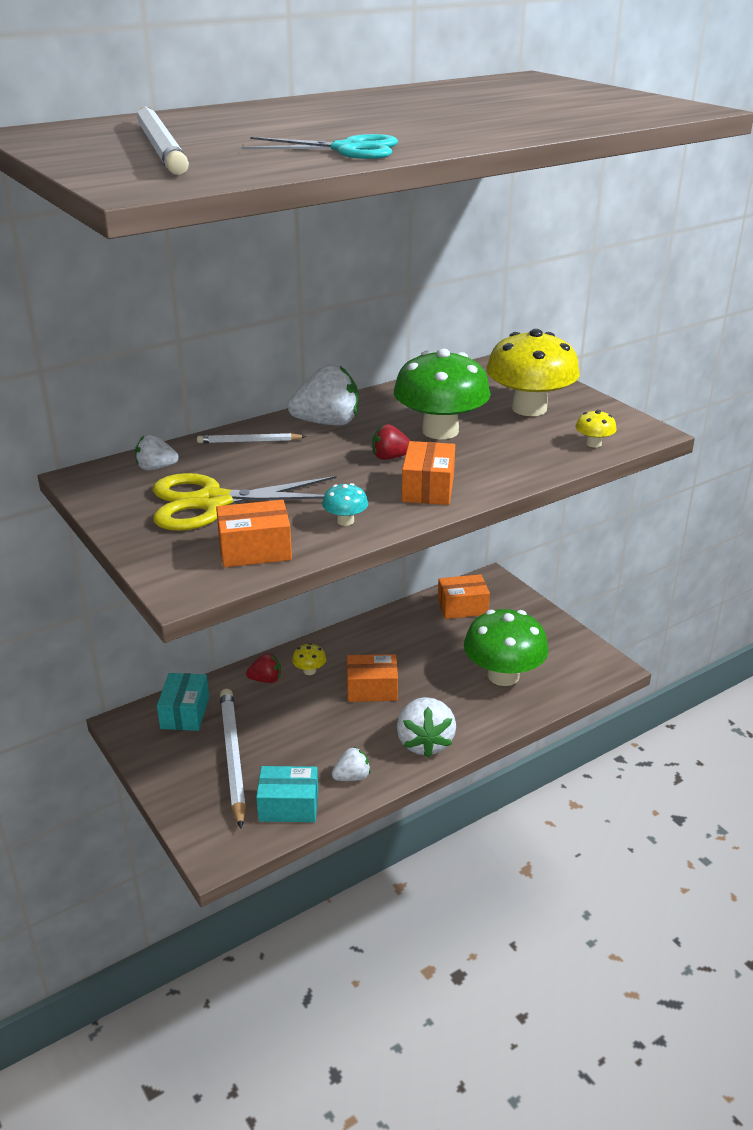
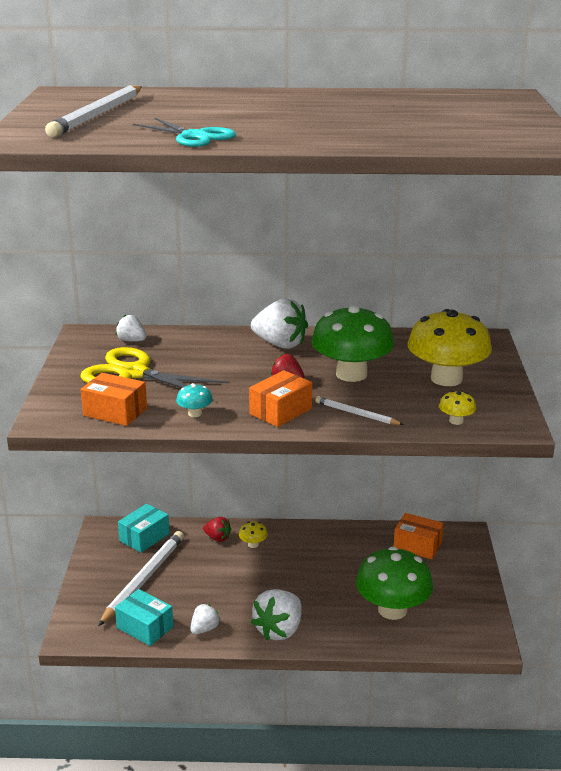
camera: 35 degrees right, 5 degrees down
(249, 441) = (211, 341): white pencil -> white pencil (357, 414)
(352, 777) = (204, 629): white strawberry -> white strawberry turned 60 degrees counterclockwise
(372, 689) = (282, 576): orange box -> none

